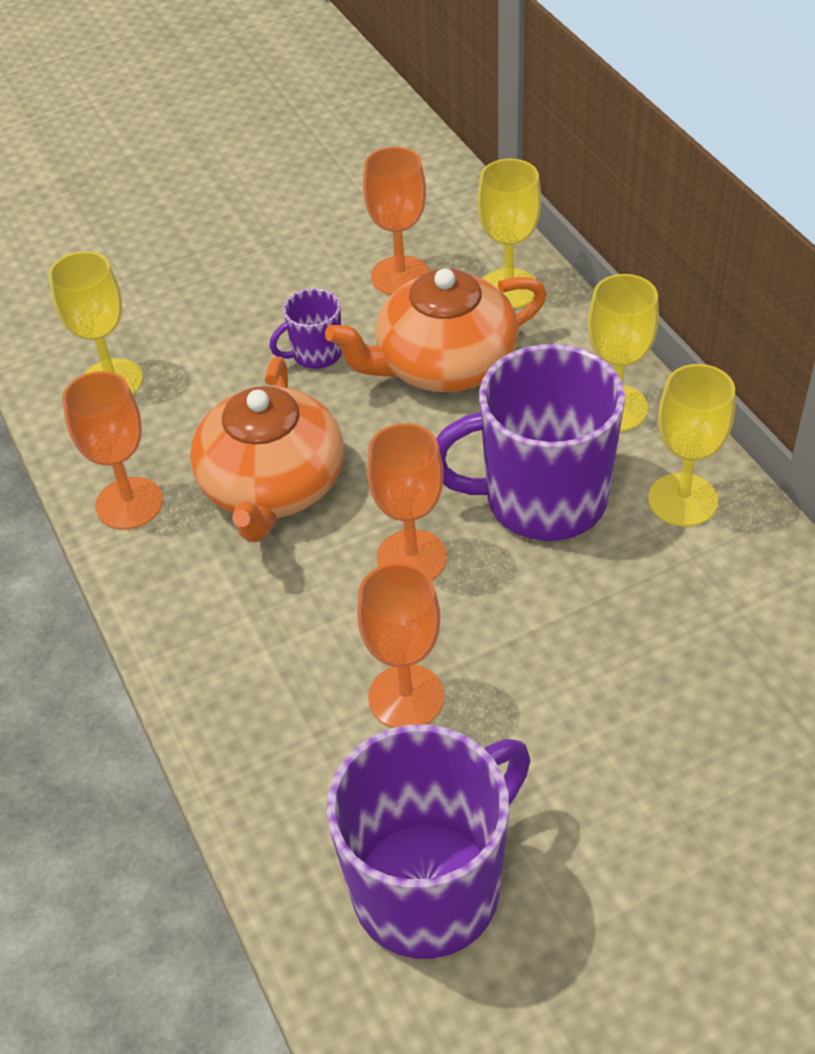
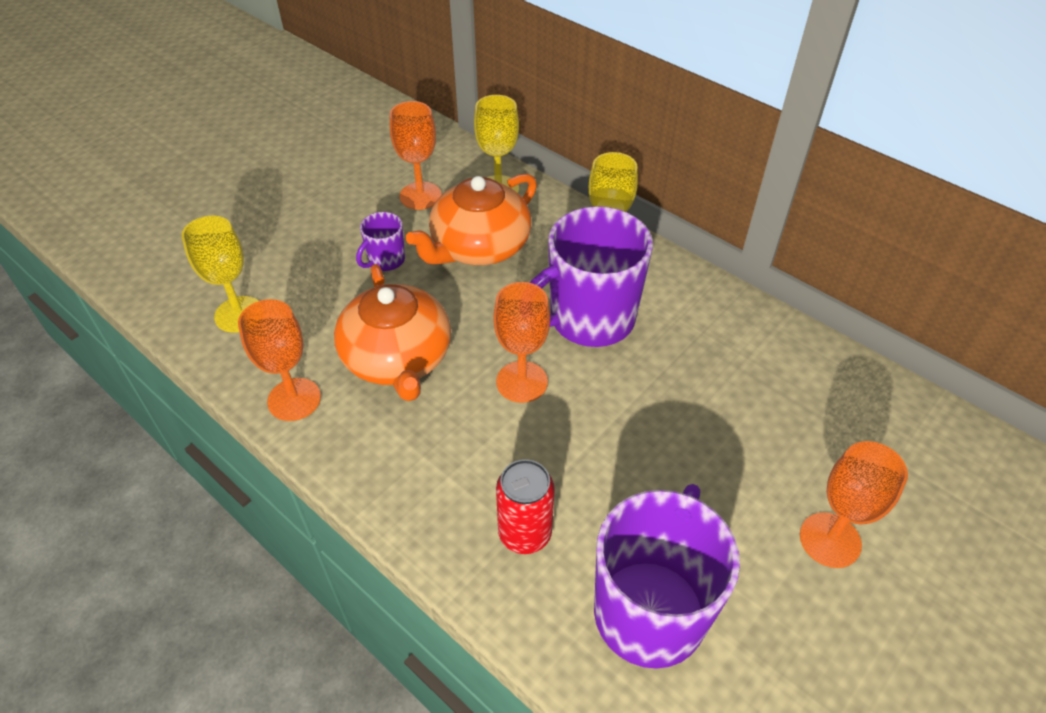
camera: 25 degrees left, 0 degrees up
(323, 746) = (525, 533): none -> red can
(406, 697) = (566, 479): orange goblet -> orange goblet (830, 540)
(682, 500) = (678, 296): yellow goblet -> none

